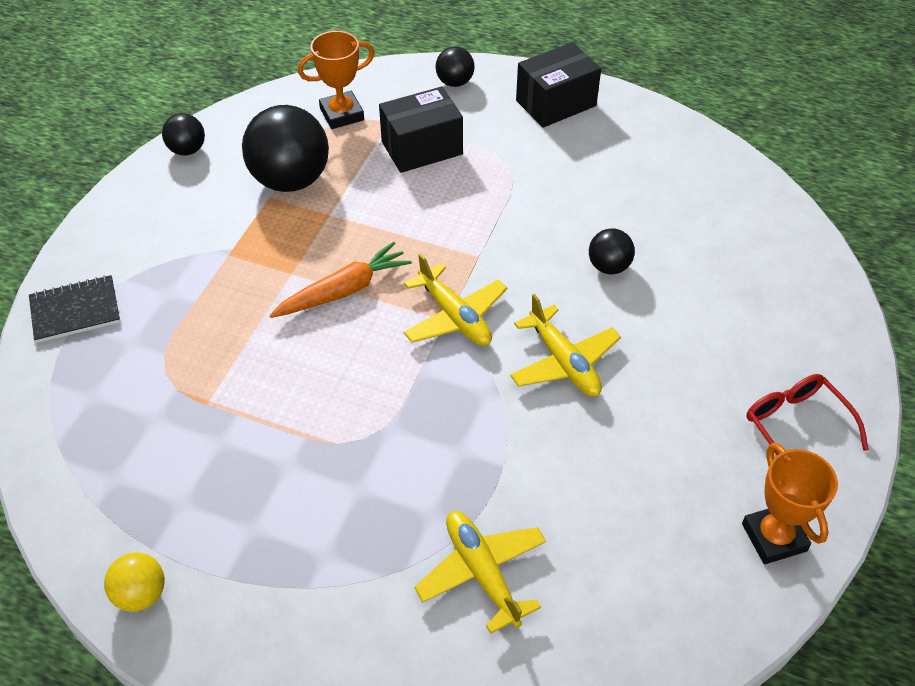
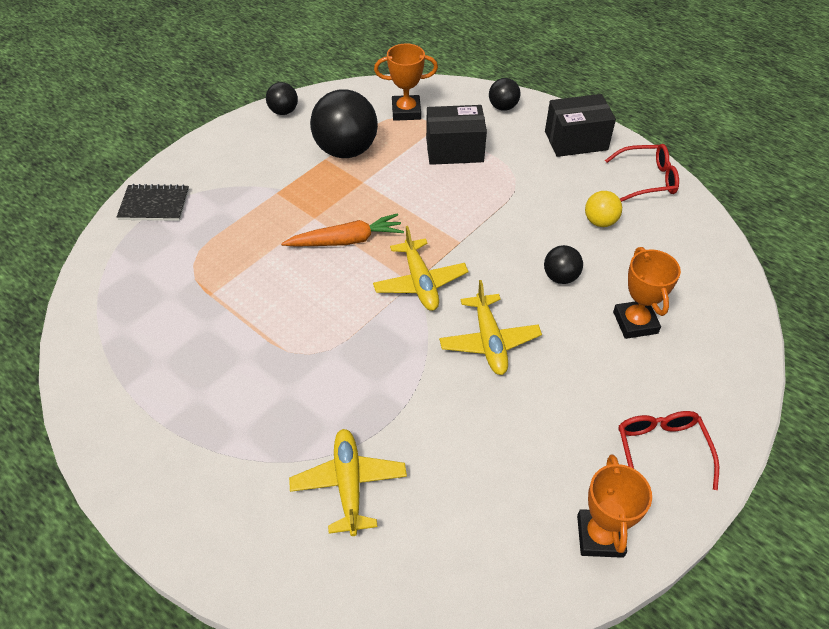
camera: 20 degrees right, 0 degrees up
(141, 594) = (100, 417): yellow ball -> yellow ball (600, 221)
(652, 130) = (646, 179): none -> red glasses
(710, 295) = (635, 322): none -> orange trophy

